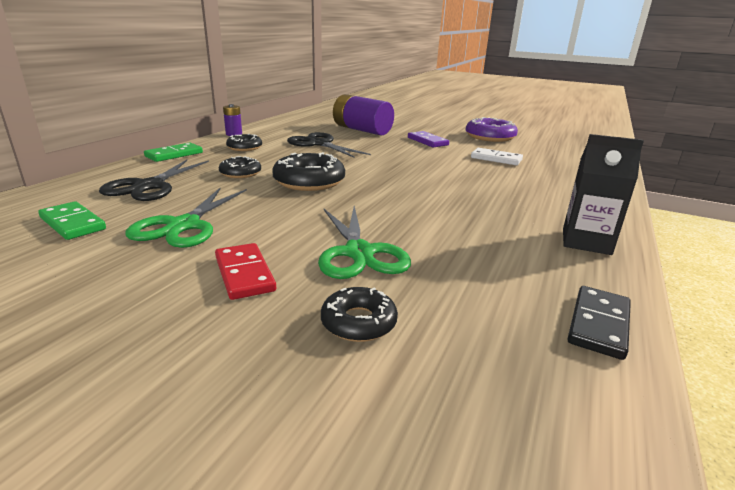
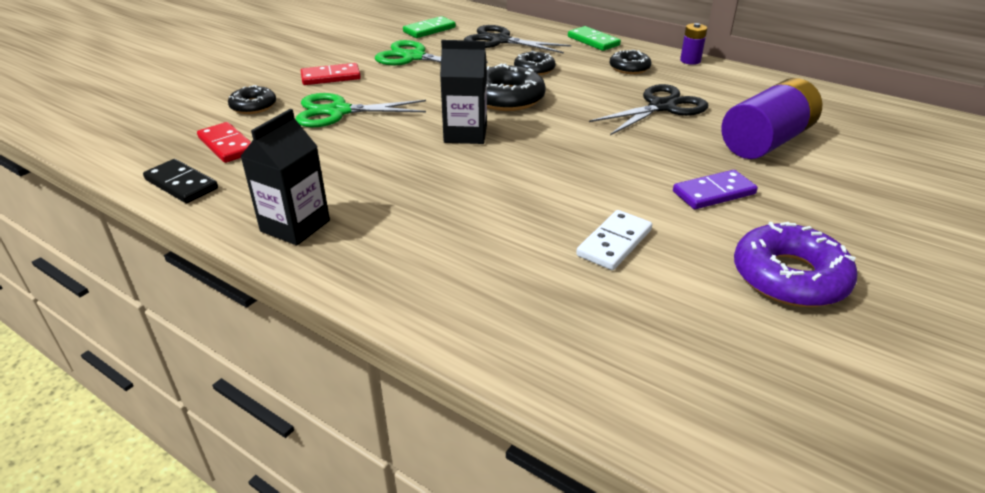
camera: 100 degrees right, 10 degrees up
(386, 193) = (465, 134): none -> black carton
(486, 315) = (227, 145): none -> red domino

